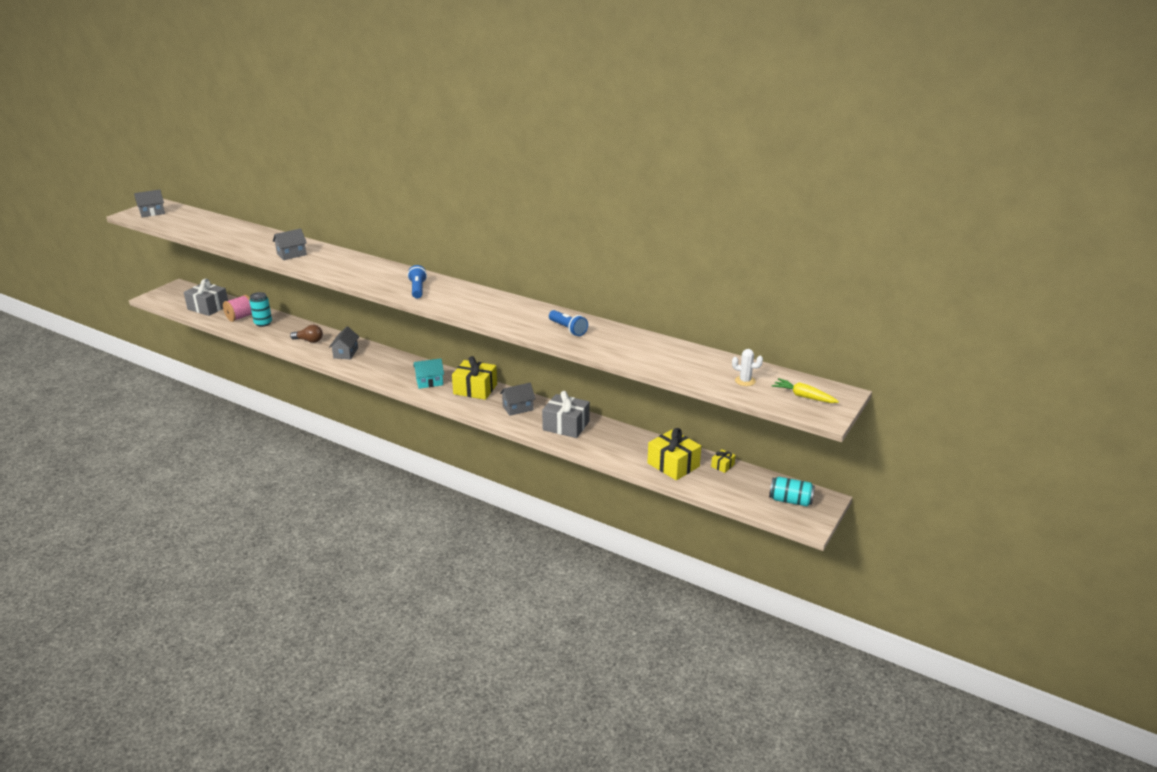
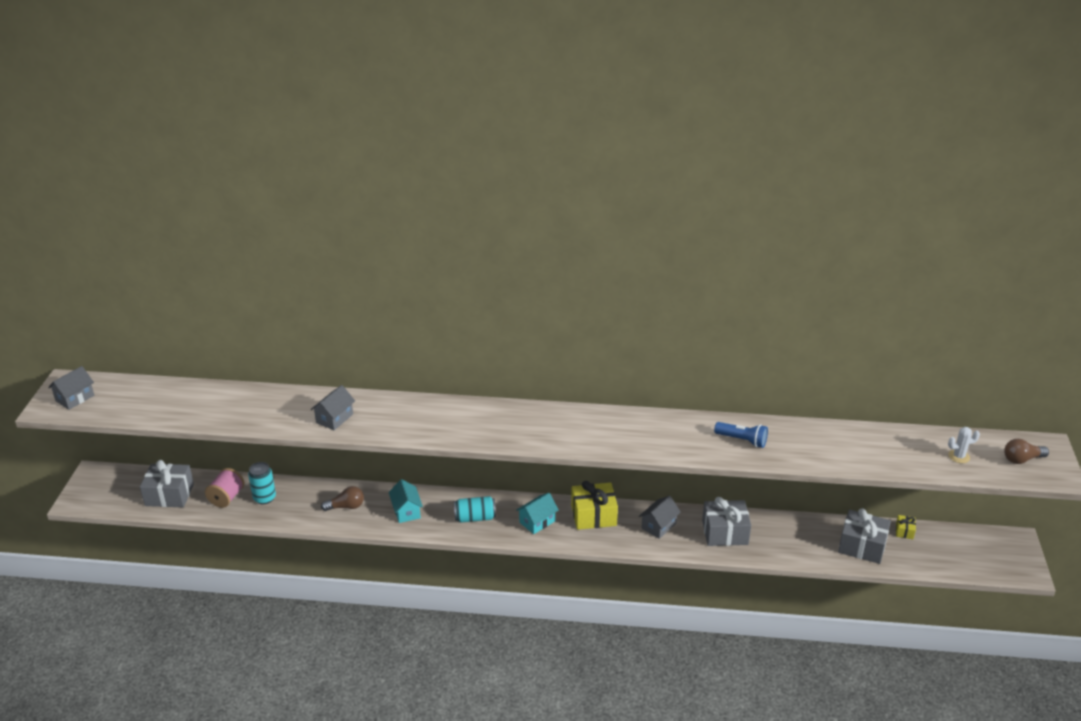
camera: 25 degrees left, 5 degrees up
(346, 353) = (406, 511): grey house -> turquoise house
(418, 289) = (535, 430): blue flashlight -> none
(673, 465) = (862, 546): yellow gift -> grey gift
(790, 500) = (991, 551): turquoise can -> turquoise can (475, 518)
(803, 396) = (1022, 459): yellow carrot -> brown light bulb

